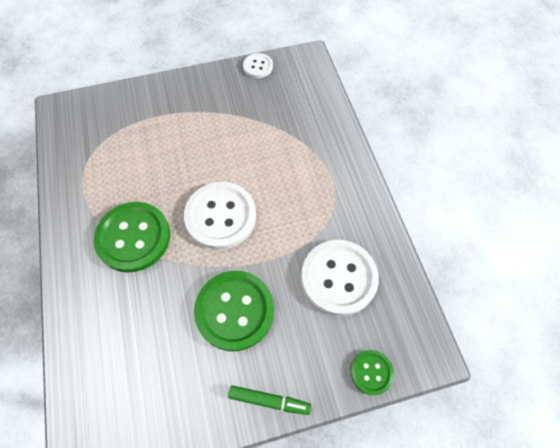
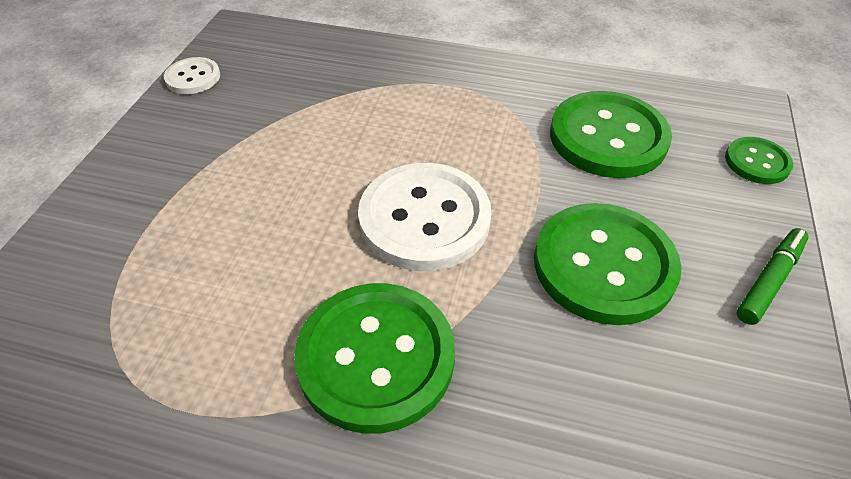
camera: 60 degrees left, 15 degrees down
(338, 278) = (608, 137): white button -> green button

